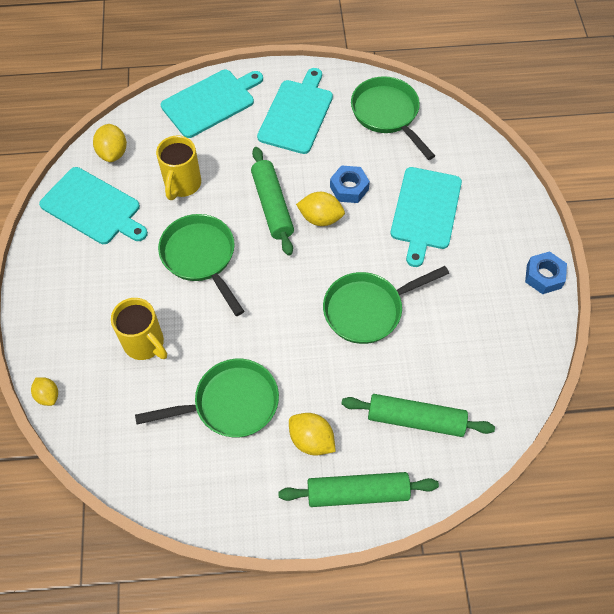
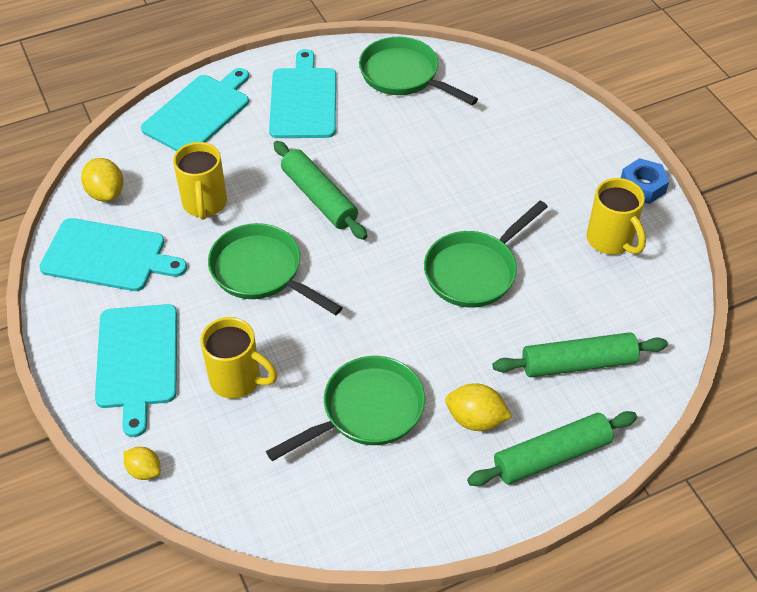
camera: 20 degrees left, 10 degrees down
(320, 218) = (379, 196): yellow lemon -> none
(349, 188) = (396, 158): blue nut -> none
(425, 211) = (490, 158): turquoise cutting board -> turquoise cutting board (137, 360)
(493, 318) = (610, 240): none -> yellow mug

